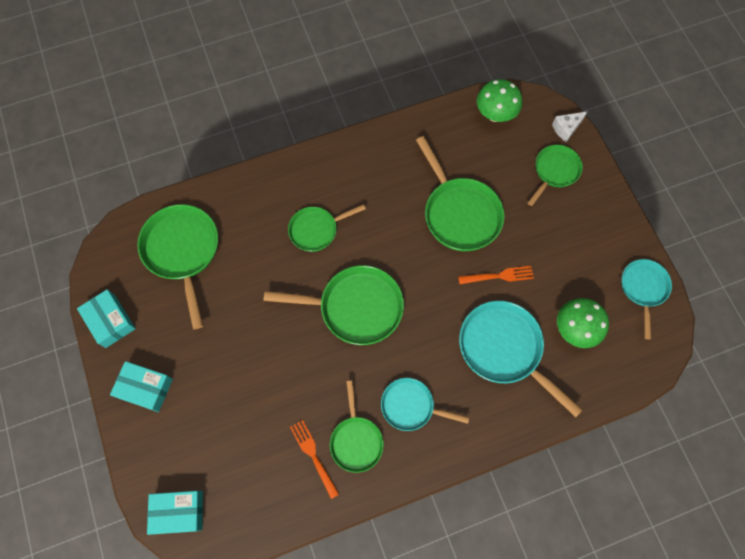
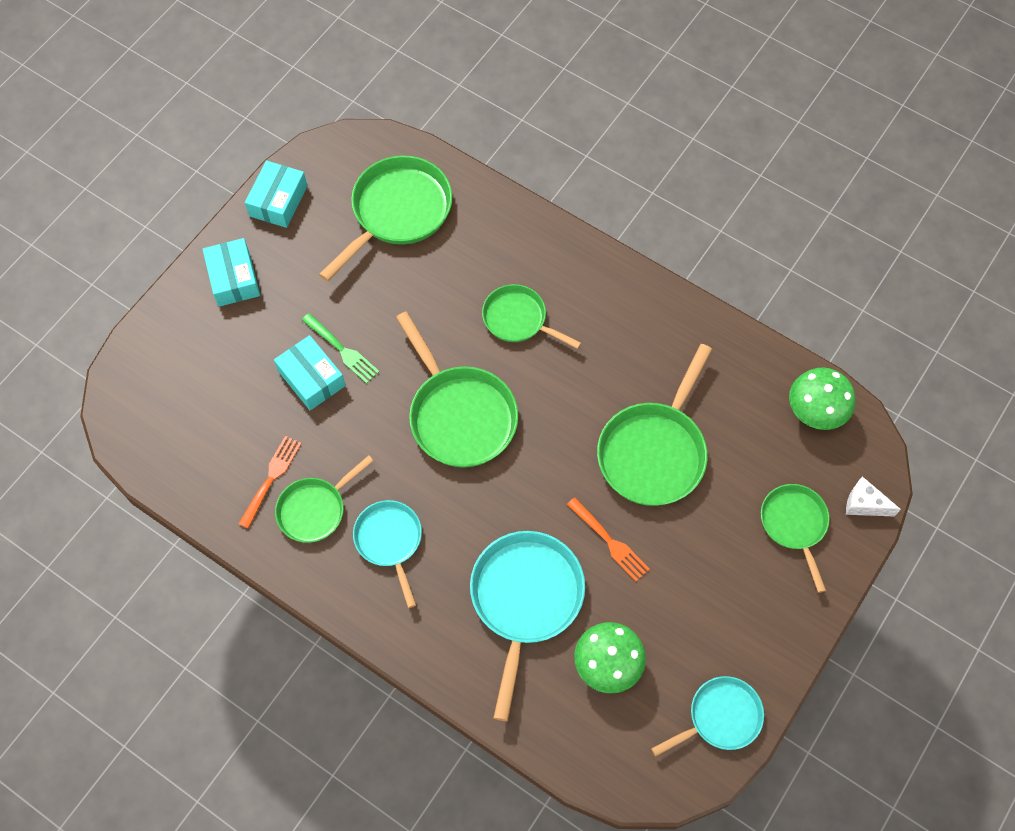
camera: 55 degrees right, 5 degrees down
(178, 512) = (135, 392): turquoise box -> turquoise box (311, 378)
(254, 350) = (341, 350): none -> green fork
(555, 171) = (794, 524): green pan -> green pan turned 105 degrees counterclockwise

